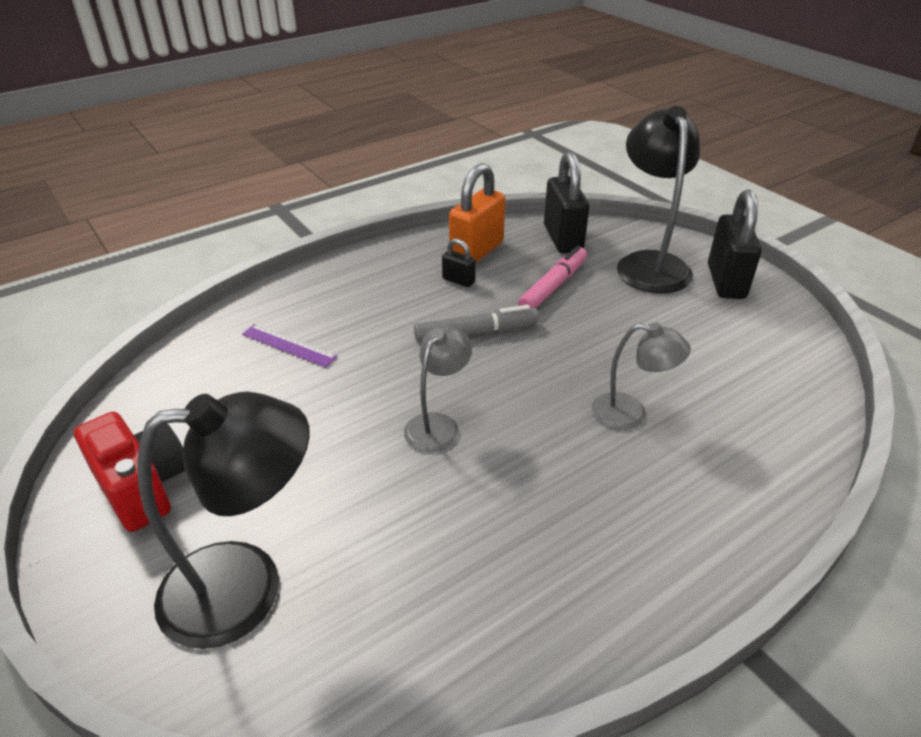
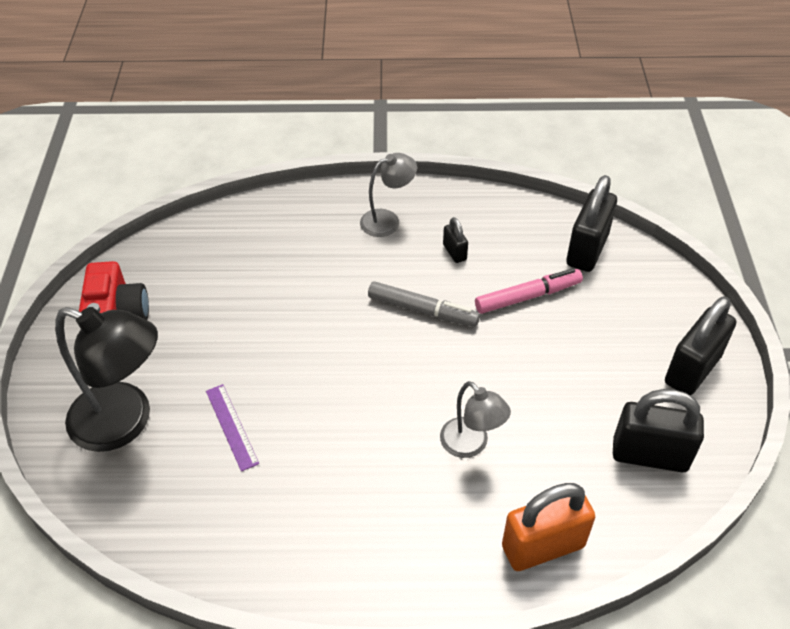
camera: 35 degrees right, 10 degrees up
(288, 345) = (280, 252): purple ruler -> purple ruler (231, 426)
(438, 424) = (325, 375): grey lamp -> grey lamp (387, 220)
(476, 251) = (497, 228): orange padlock -> orange padlock (543, 546)
(649, 264) = (639, 315): black lamp -> none
(767, 350) = (649, 455): none -> black padlock

